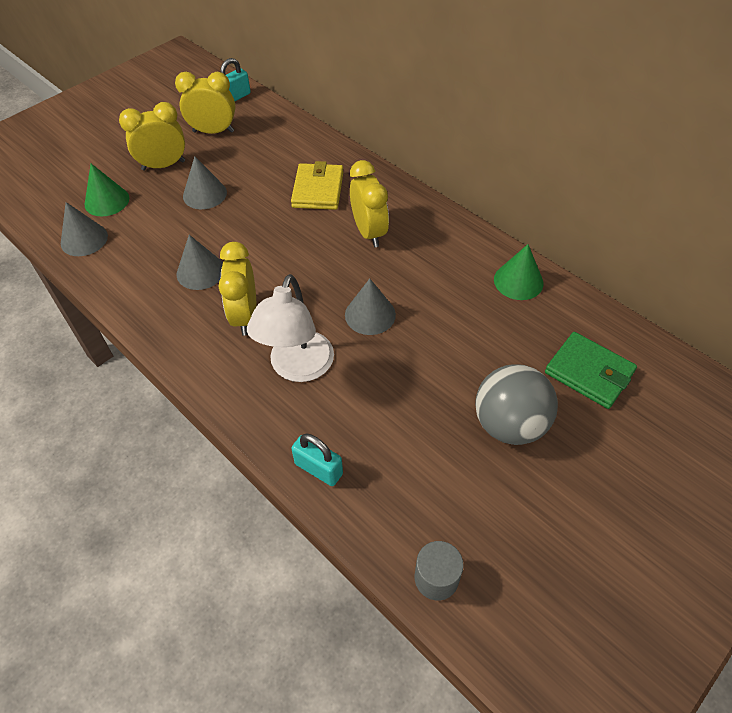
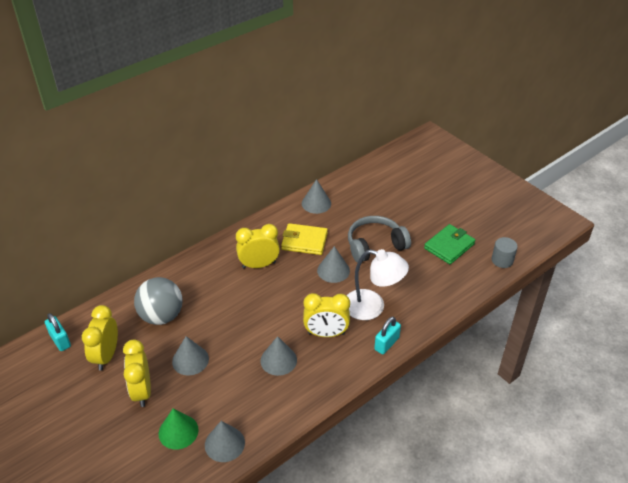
camera: 85 degrees left, 10 degrees down
(318, 190) = (206, 289): yellow wallet -> yellow wallet (304, 241)
(318, 469) = (443, 301): turquoise padlock -> turquoise padlock (386, 344)
(436, 365) = (375, 245): none -> grey headphones
(509, 424) = (416, 222): grey ball -> grey ball (161, 316)
(518, 281) = (316, 203): green cone -> grey cone
(589, 372) = (385, 189): green wallet -> green wallet (449, 246)

